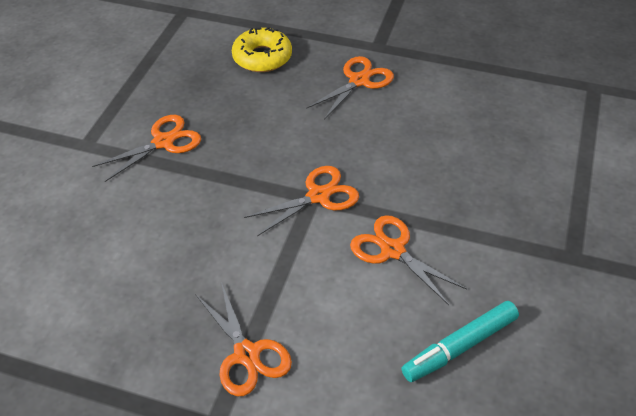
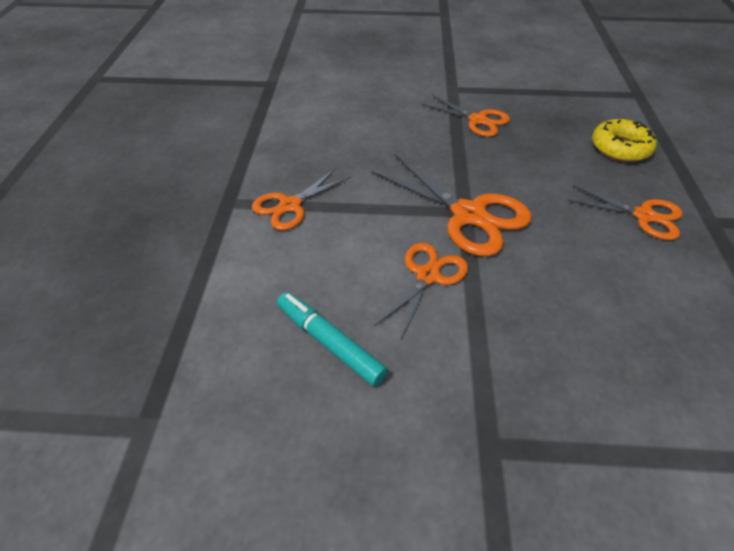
camera: 75 degrees right, 0 degrees up
(318, 196) = (468, 215): orange scissors -> orange scissors, size x1.57

